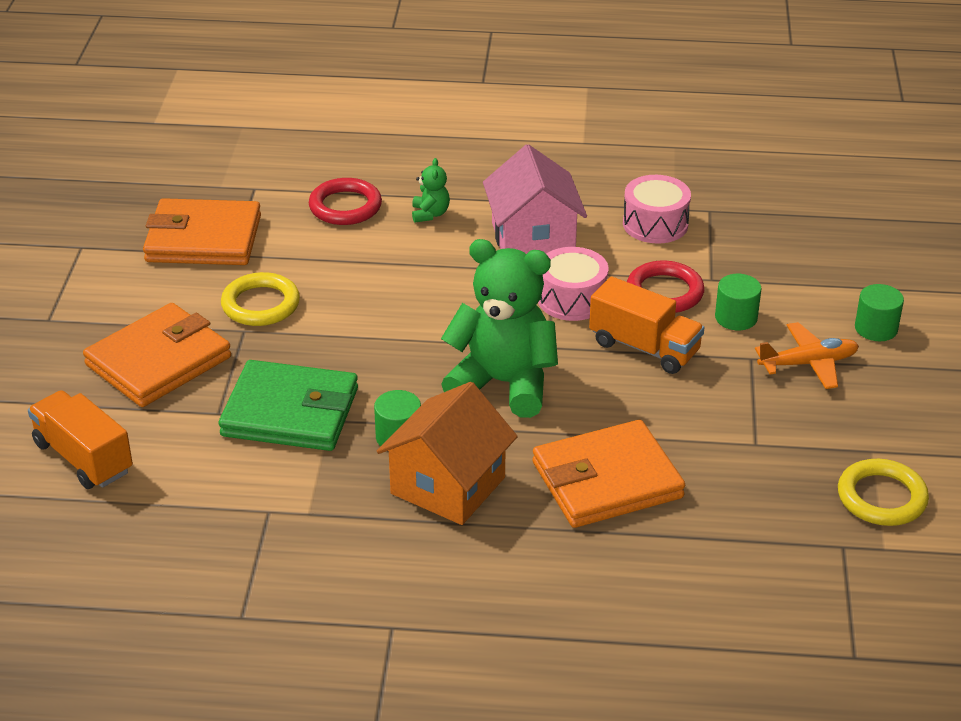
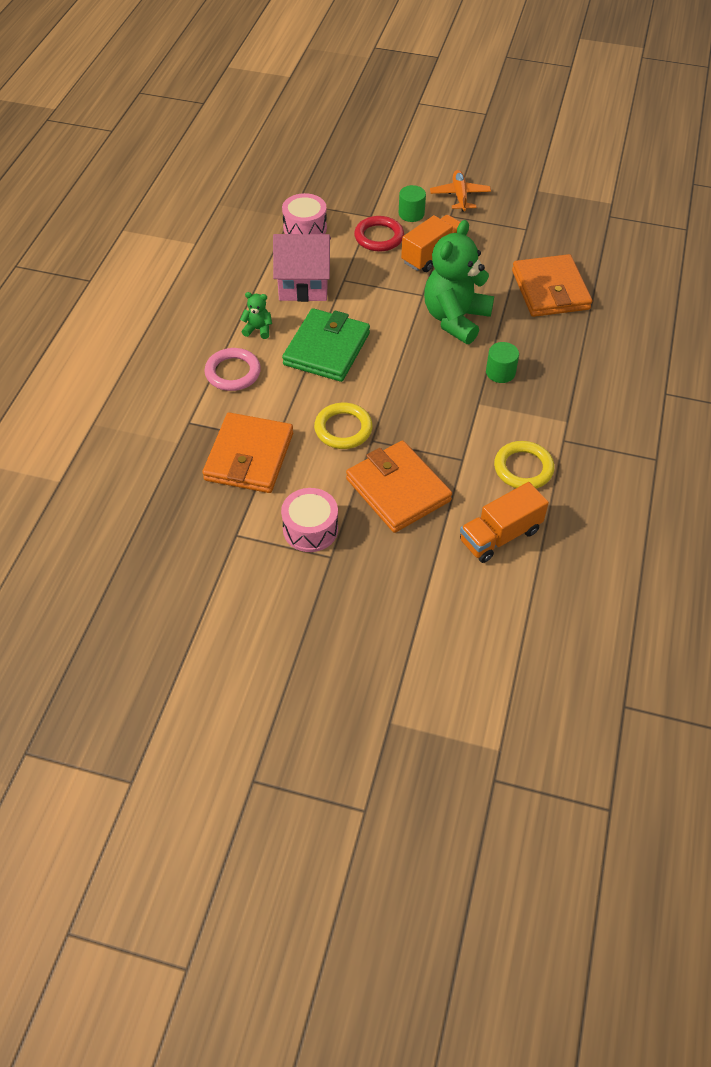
camera: 80 degrees left, 15 degrees up
(290, 412) = (467, 422): green wallet -> green wallet (327, 349)
(345, 206) = (233, 372): red ring -> pink ring
(448, 485) = (548, 356): orange house -> none
(572, 299) = (376, 277): pink drum -> pink drum (310, 529)
(876, 328) = (433, 165): green cylinder -> none
(881, 497) = (574, 195): yellow ring -> yellow ring (523, 468)

